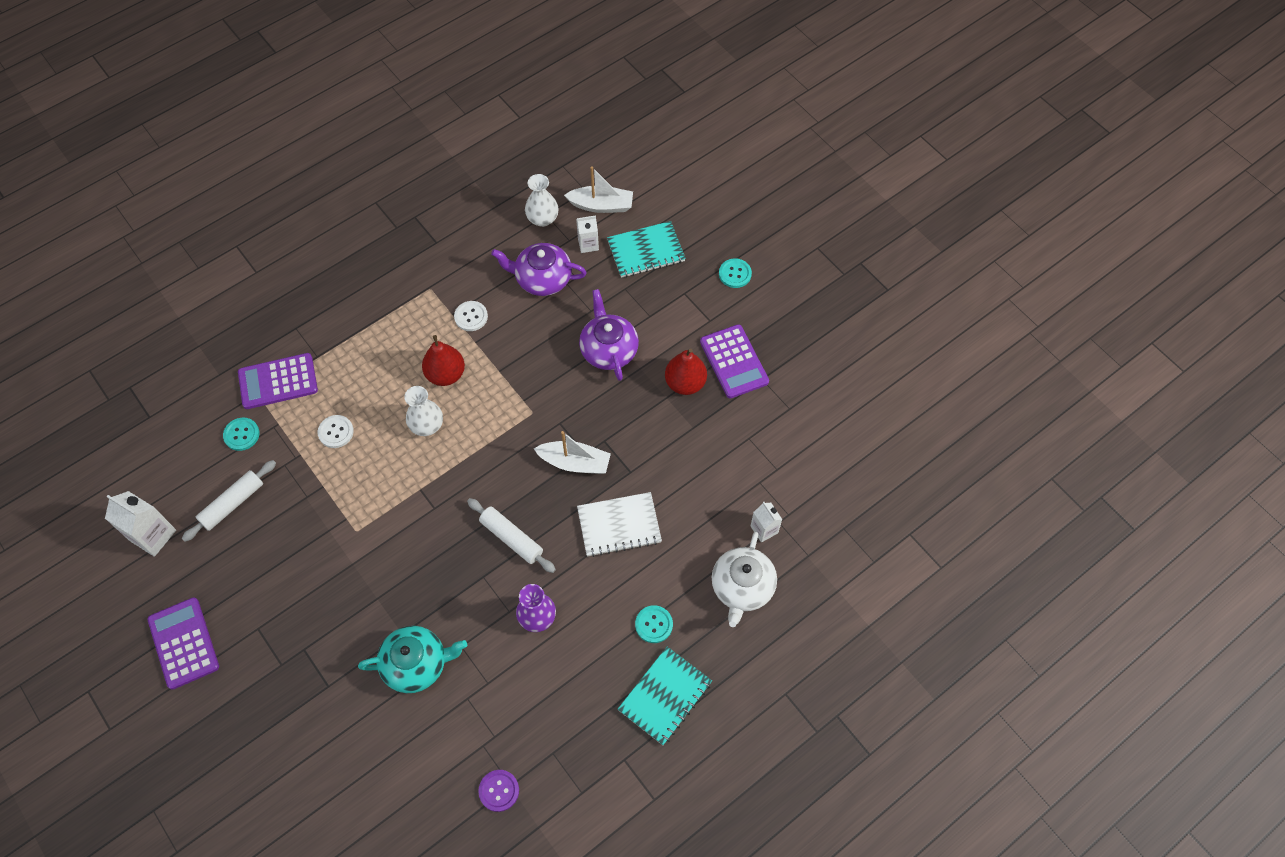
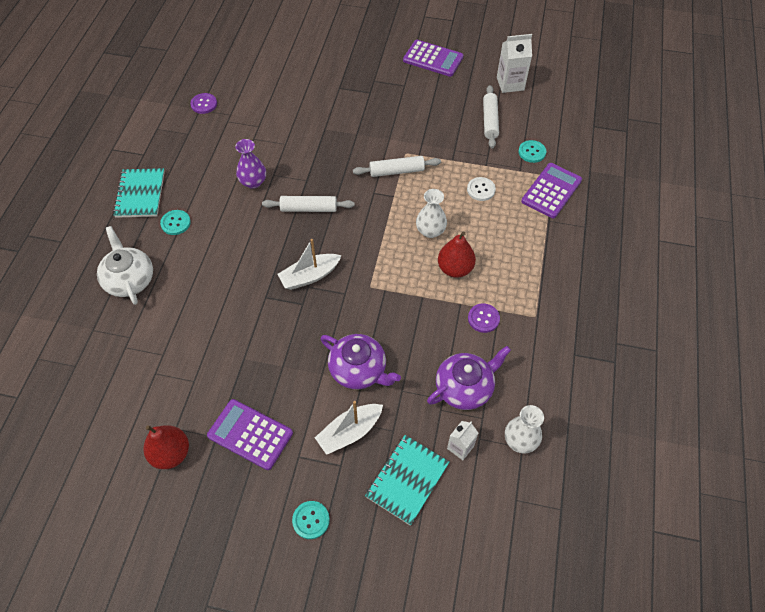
camera: 140 degrees right, 5 degrees down
(387, 516) = (396, 171): none -> white rolling pin
(416, 664) = (302, 122): turquoise teapot -> none
(471, 317) = (483, 318): white button -> purple button
(601, 205) = (487, 495): white boat -> white boat (349, 432)
(619, 525) = (245, 260): white notebook -> none
(685, 383) = (276, 387): red pear -> red pear (171, 453)
(764, 529) = (137, 325): white carton -> none

